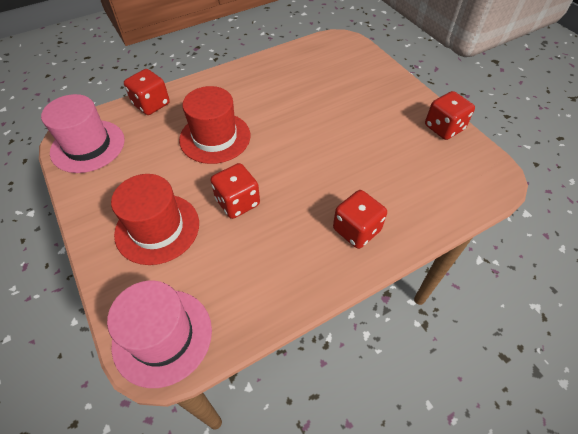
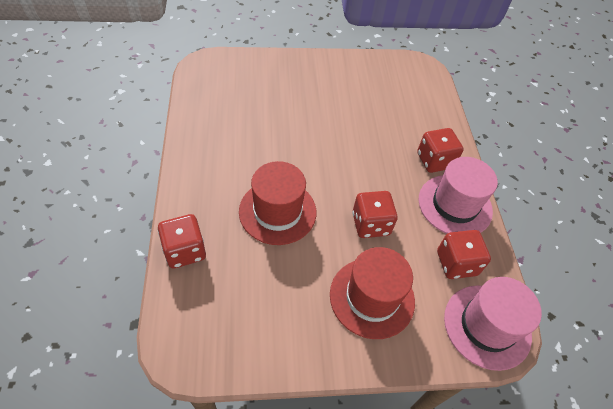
camera: 70 degrees left, 0 degrees up
(88, 146) = (214, 335): pink hat -> pink hat (455, 205)
(444, 128) = (360, 64): red dice -> red dice (456, 263)

